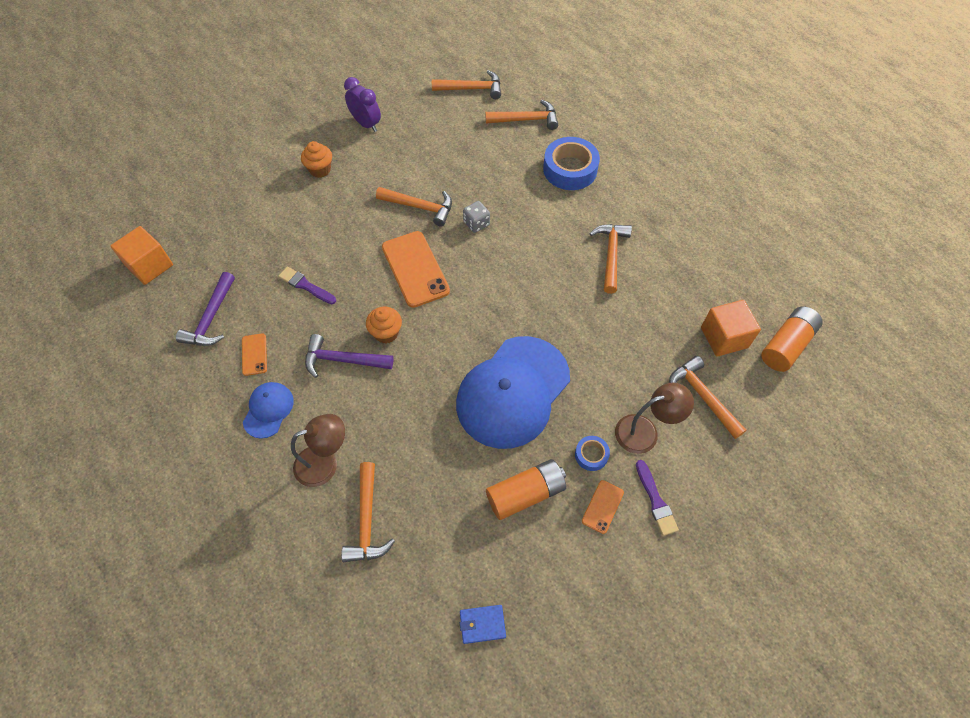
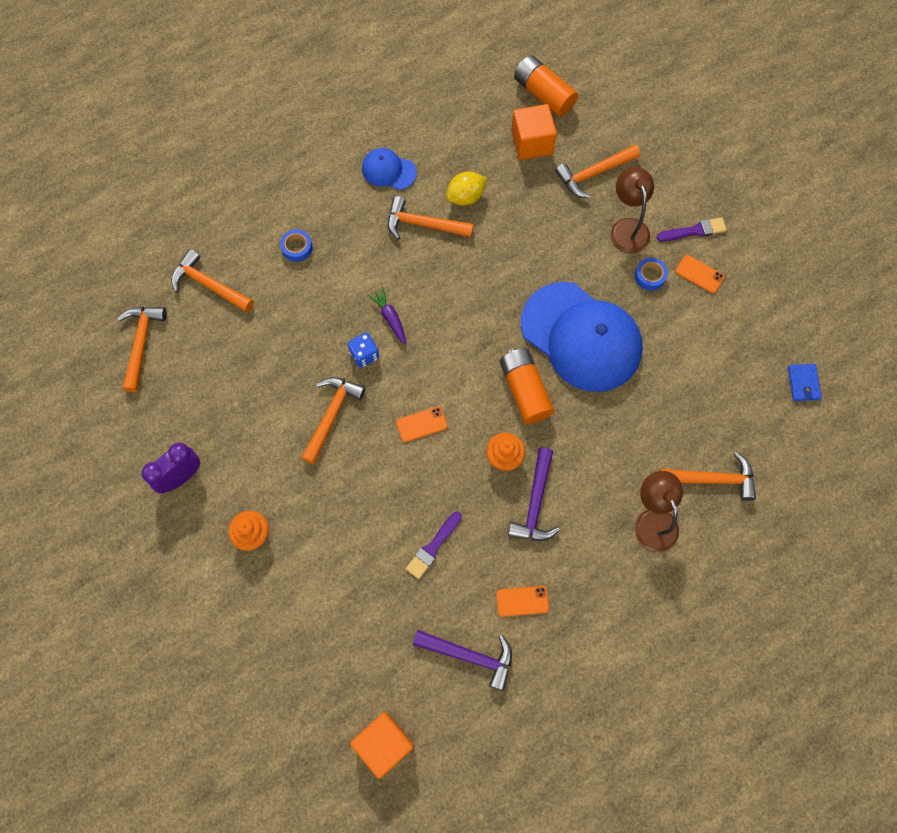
camera: 85 degrees left, 10 degrees up
(268, 410) = (592, 581): blue cap -> blue cap (388, 170)
(415, 269) = (421, 424): orange phone -> orange phone, size x0.50
(476, 224) = (364, 355): grey dice -> blue dice
(513, 238) = (390, 318): none -> purple carrot
(526, 120) = (209, 285): orange hammer -> orange hammer turned 60 degrees counterclockwise
(526, 494) = (687, 336): orange battery -> orange battery (525, 390)
(570, 169) = (297, 248): blue tape -> blue tape, size x0.49
(648, 285) = (466, 197): none -> yellow lemon

